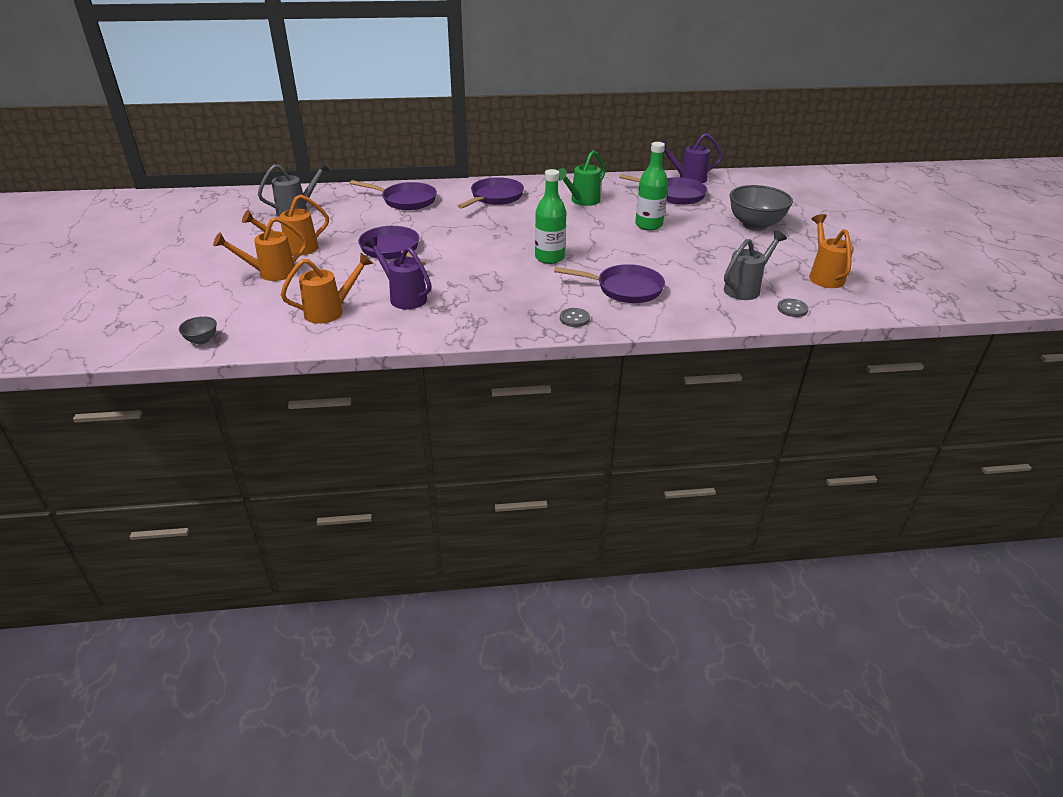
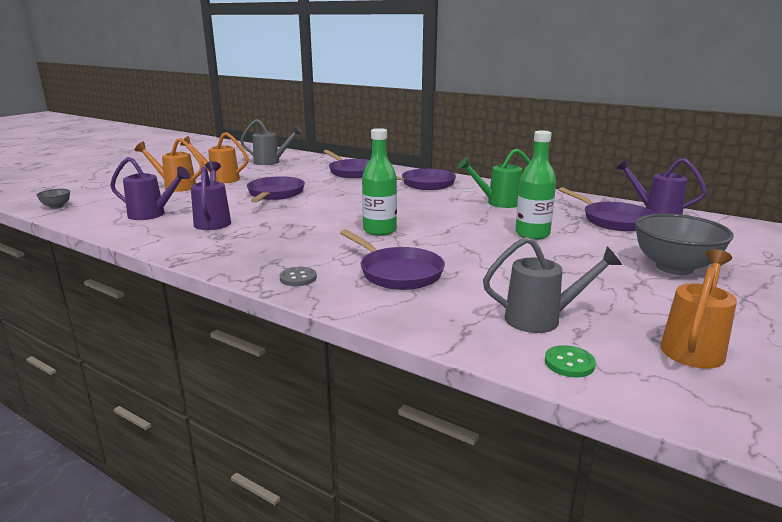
camera: 40 degrees right, 15 degrees down
(331, 311) = (152, 215): orange watering can -> purple watering can
(792, 309) = (569, 363): grey button -> green button

